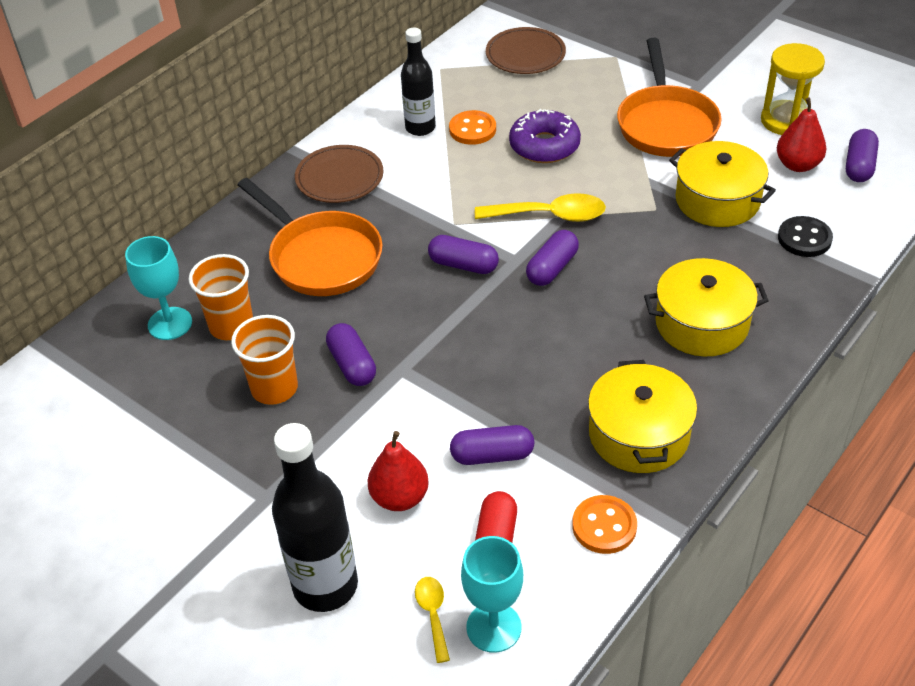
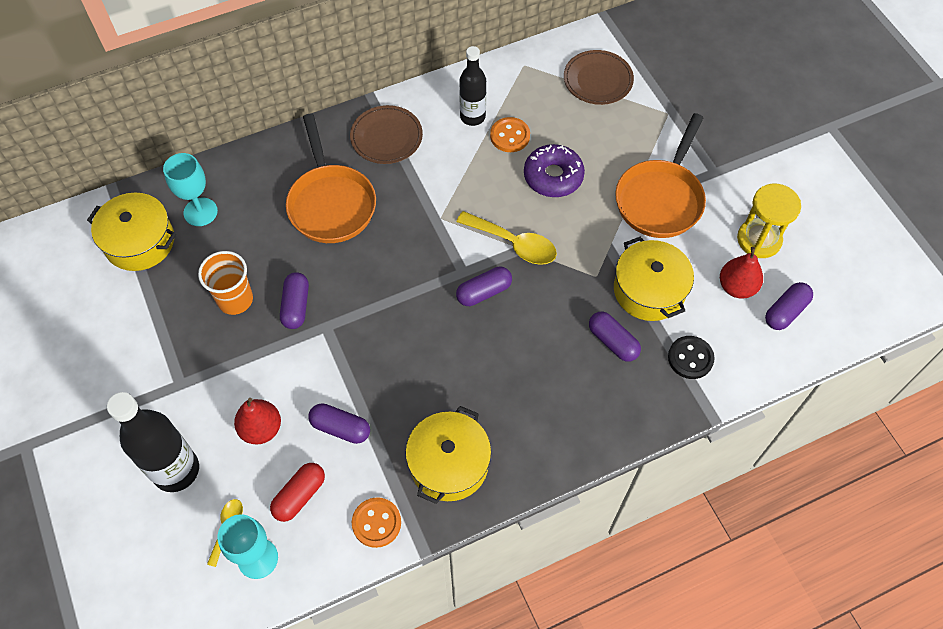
camera: 25 degrees right, 15 degrees up
(231, 326) = (238, 233): orange cup -> none
(463, 265) = (423, 258): purple capsule -> purple capsule (612, 342)
(702, 323) = (558, 395): yellow pot -> yellow pot (140, 242)

